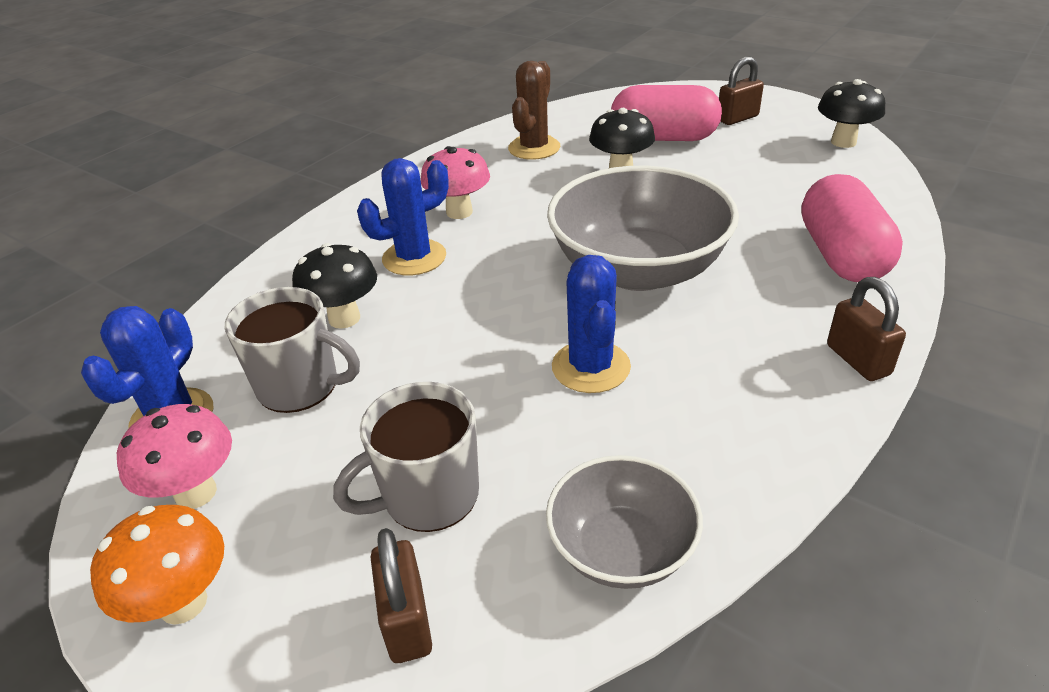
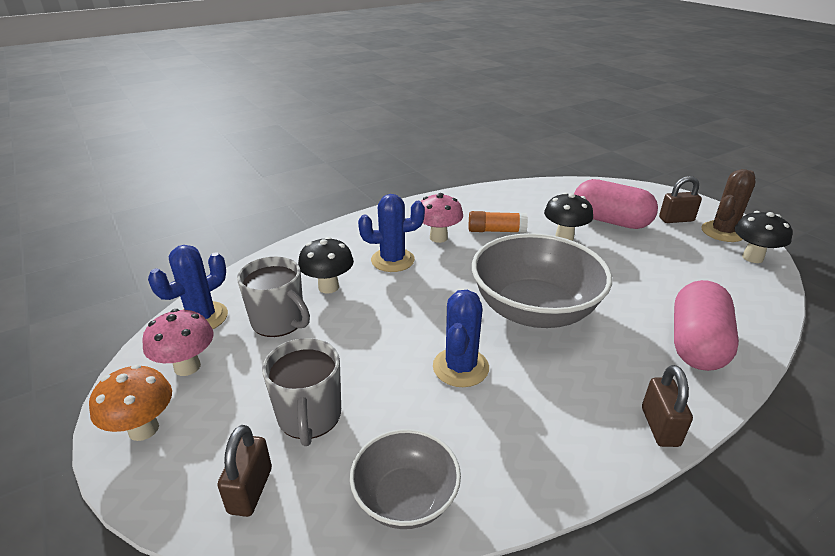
camera: 20 degrees right, 5 degrees down
(428, 496) = (309, 416): grey mug -> grey mug turned 90 degrees counterclockwise
(530, 184) = (496, 231): none -> orange glue stick
(534, 148) = (513, 206): brown cactus -> brown cactus (722, 232)

